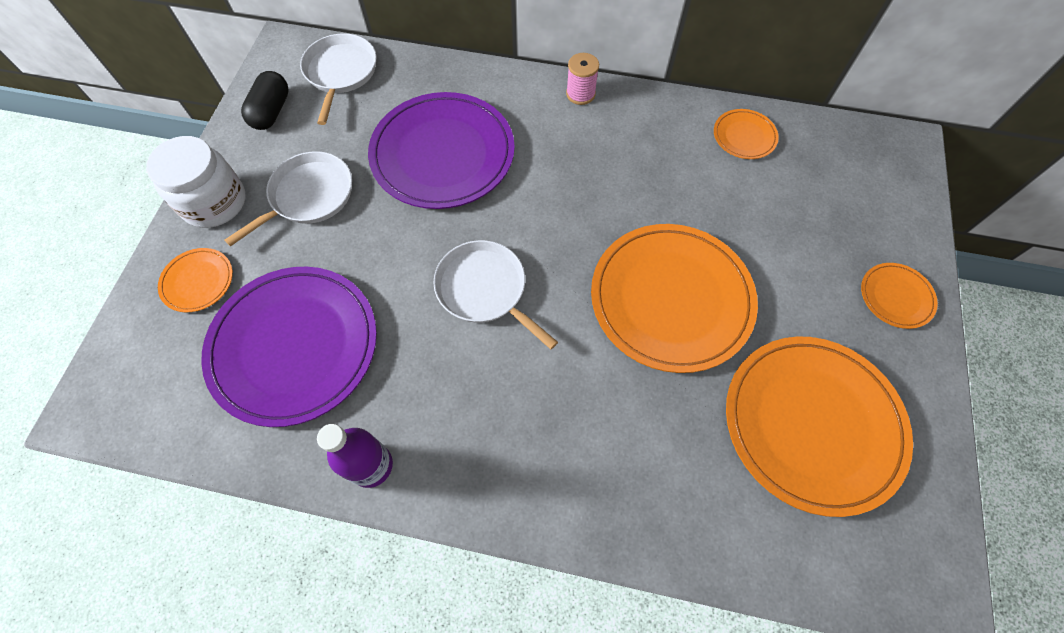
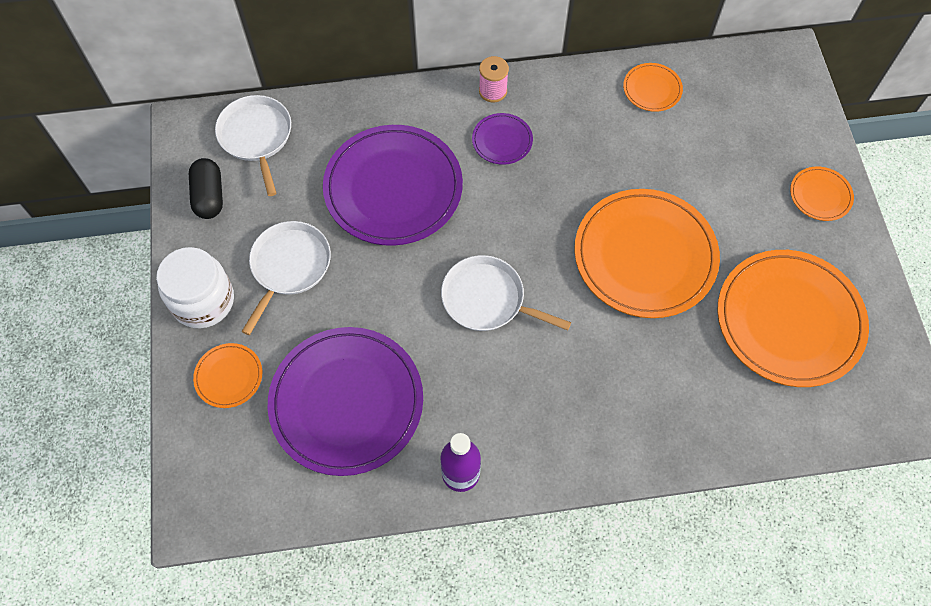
camera: 20 degrees left, 0 degrees up
(569, 141) = (502, 140): none -> purple plate

